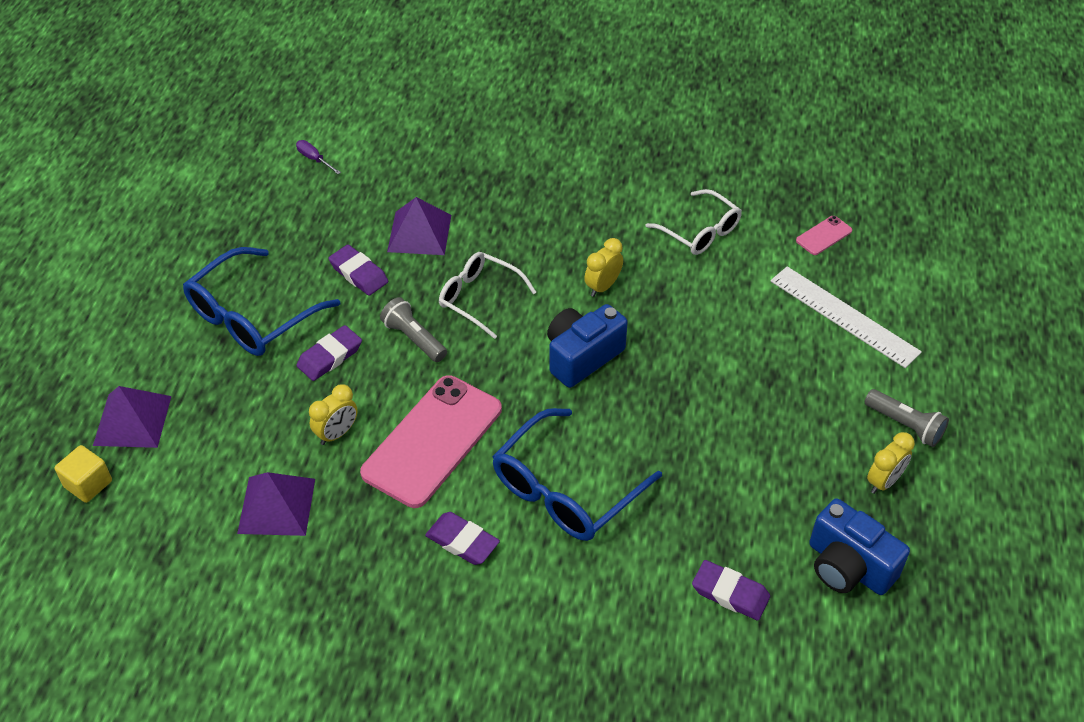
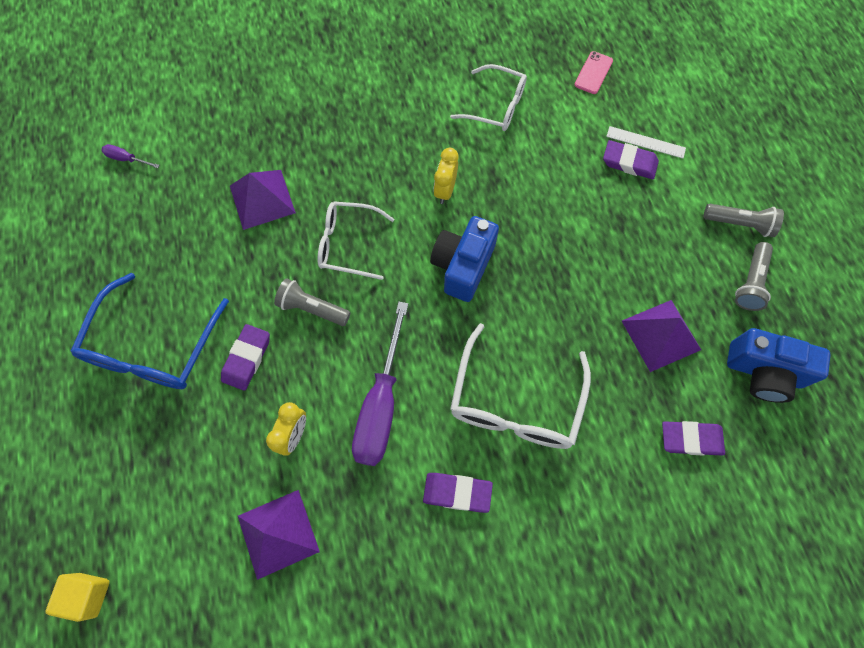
camera: 25 degrees left, 20 degrees up
(132, 420) = (96, 507): purple pyramid -> purple pyramid (661, 335)
(359, 273) = (229, 262): purple eraser -> purple eraser (629, 162)
(432, 441) = (381, 404): pink phone -> purple screwdriver
(565, 490) = (515, 402): blue glasses -> white glasses
(844, 316) = (645, 142): white ruler -> white ruler, size x0.55
(884, 482) = (750, 282): yellow clock -> grey flashlight

